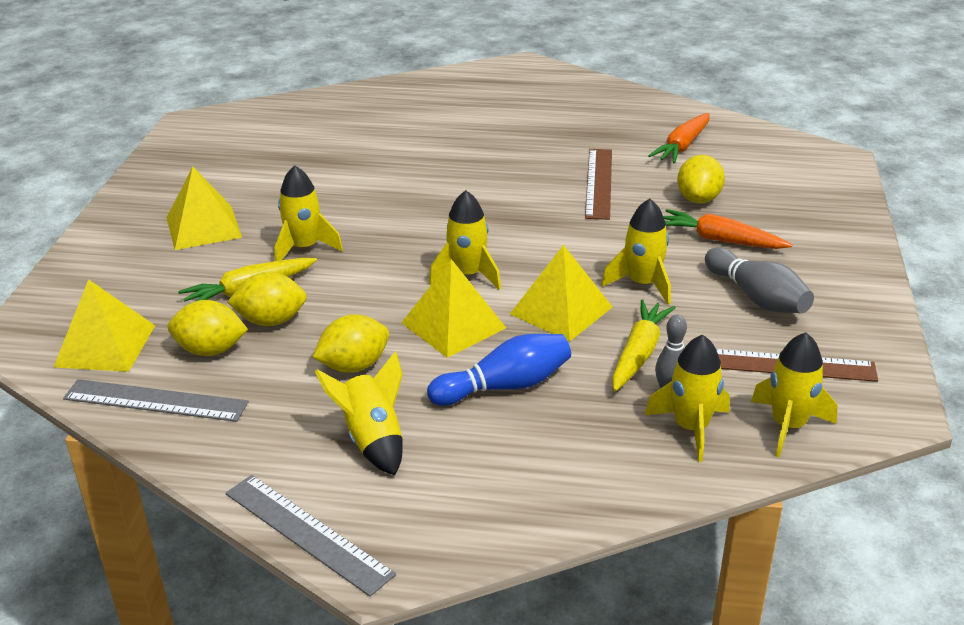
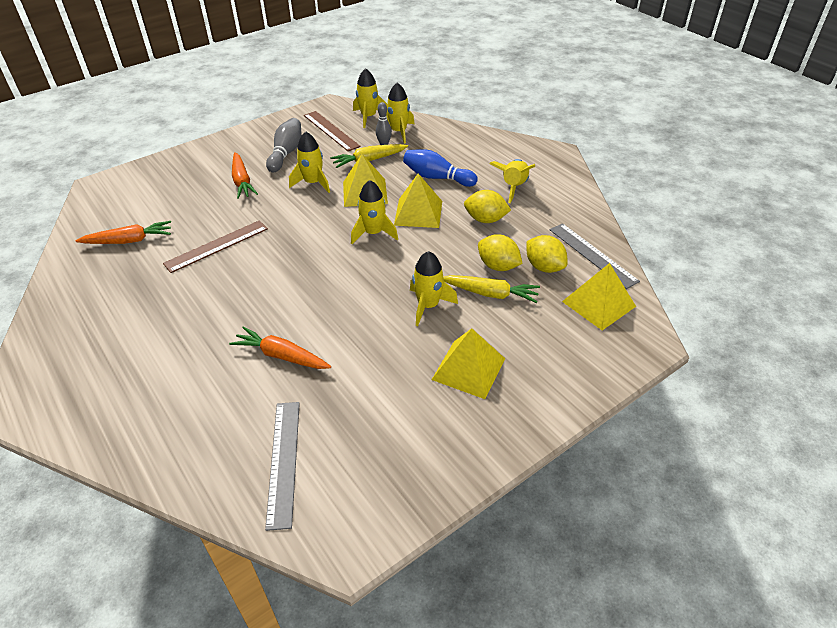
camera: 135 degrees left, 10 degrees up
(307, 533) = (571, 171): grey ruler -> grey ruler (283, 461)
(385, 159) = (281, 356): none -> orange carrot
(698, 199) = (201, 205): yellow lemon -> none

